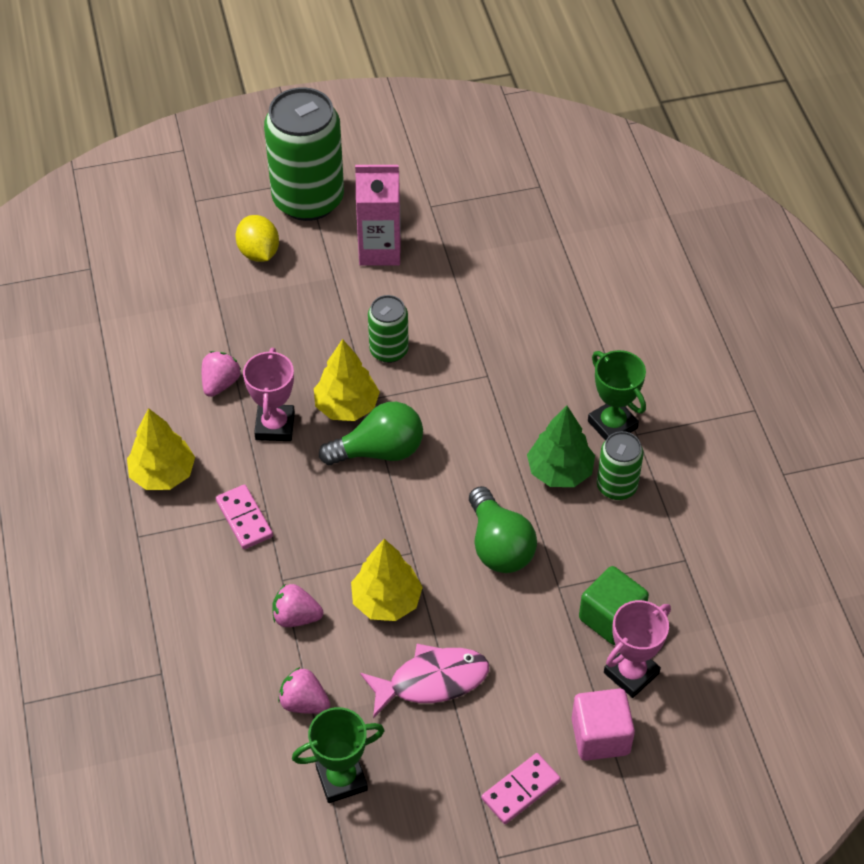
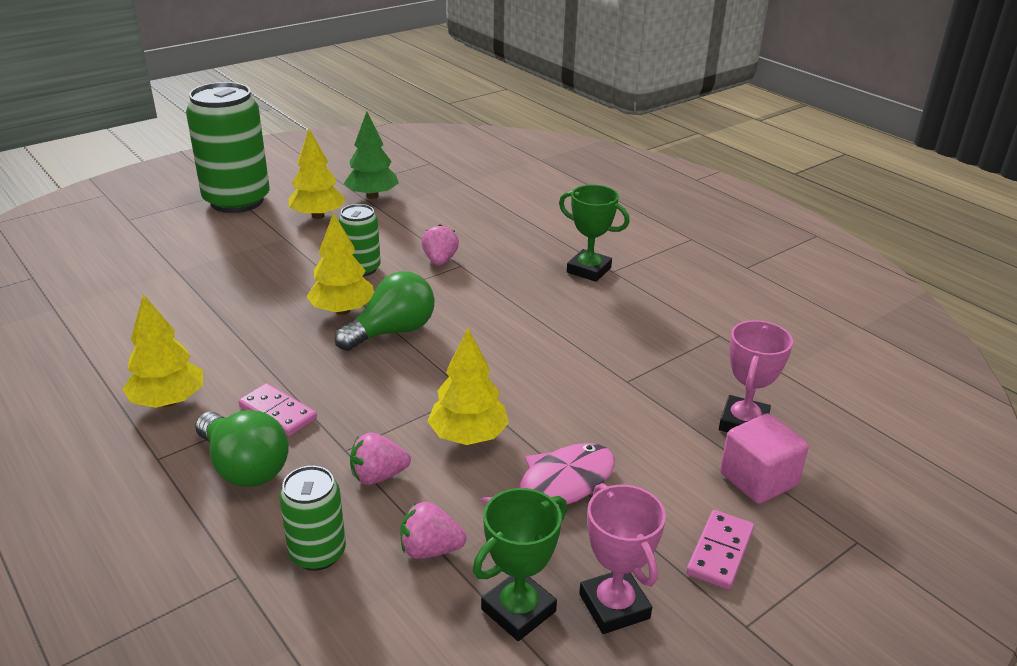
camera: 25 degrees left, 20 degrees down
(220, 383) = (205, 323): pink strawberry -> pink strawberry (440, 260)
(259, 252) = (205, 237): yellow lemon -> none
(275, 426) = (277, 339): pink trophy -> pink trophy (614, 606)
(380, 250) = (318, 216): pink carton -> yellow tree
(499, 546) = (550, 367): green light bulb -> green light bulb (244, 467)
(560, 471) = (567, 306): green tree -> green tree (372, 196)
(611, 618) = (691, 389): green cube -> none
(616, 486) = (623, 304): green can -> green can (317, 553)

